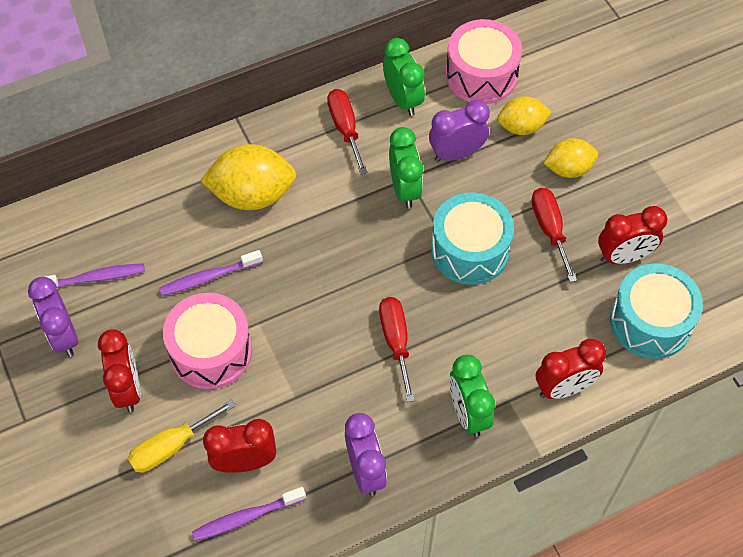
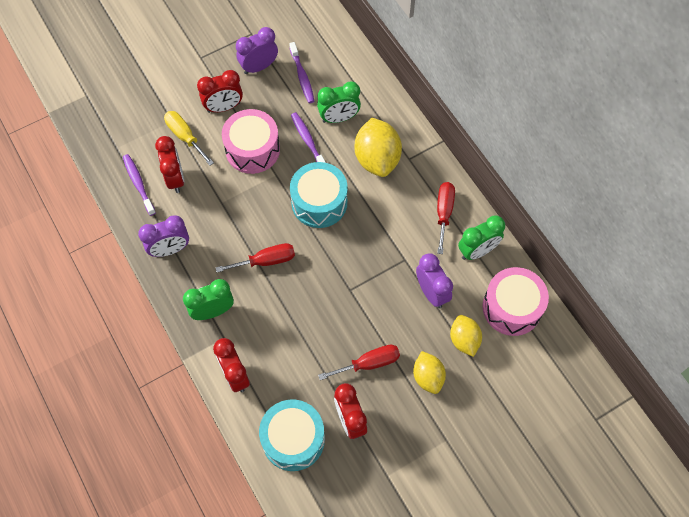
camera: 85 degrees right, 5 degrees up
(345, 128) = (444, 213): red screwdriver -> red screwdriver turned 60 degrees counterclockwise
(404, 189) = (394, 258): green clock -> green clock (339, 118)
(470, 250) = (345, 306): turquoise drum -> turquoise drum (319, 202)

